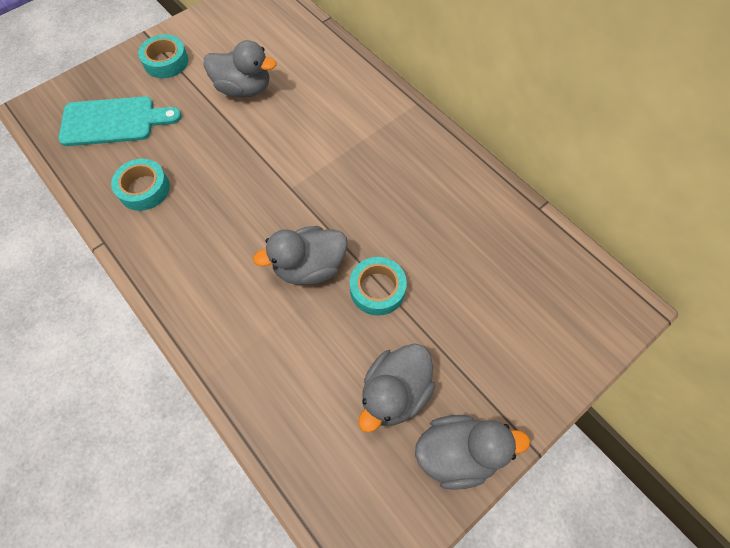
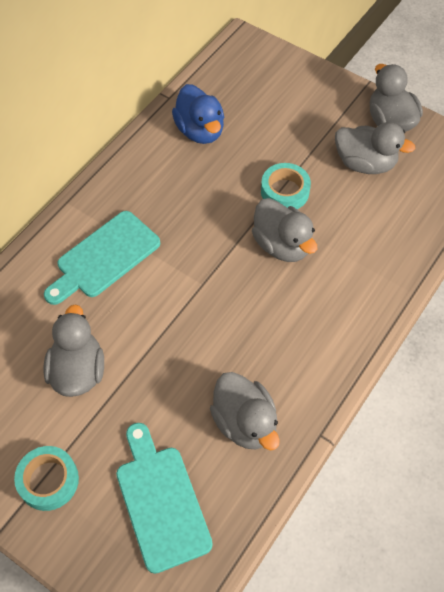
camera: 105 degrees left, 5 degrees down
(144, 189) = (245, 422): turquoise tape -> grey duck
(346, 121) = (104, 257): none -> turquoise cutting board
(483, 227) = (200, 131): none -> blue duck

